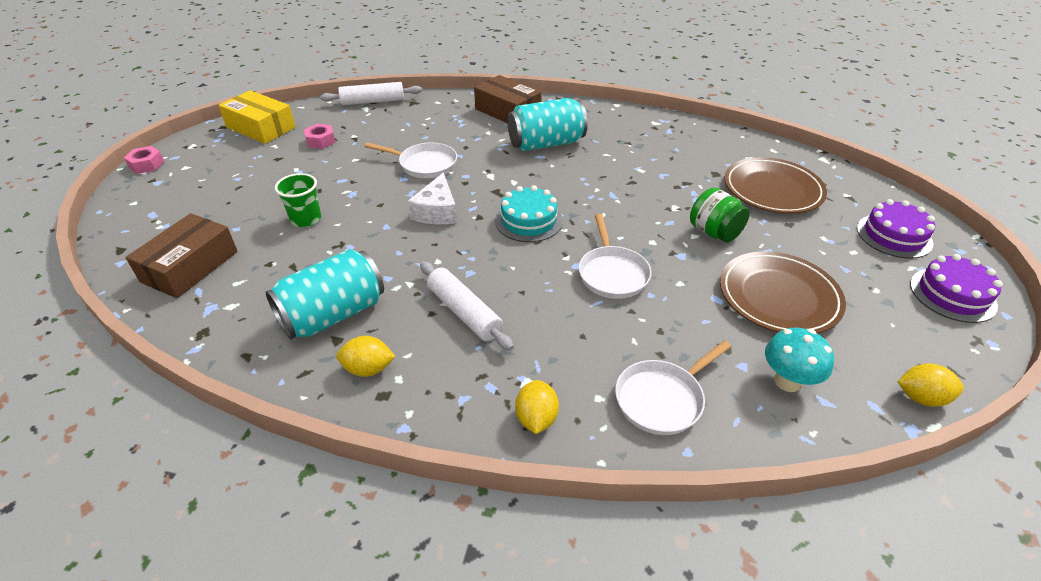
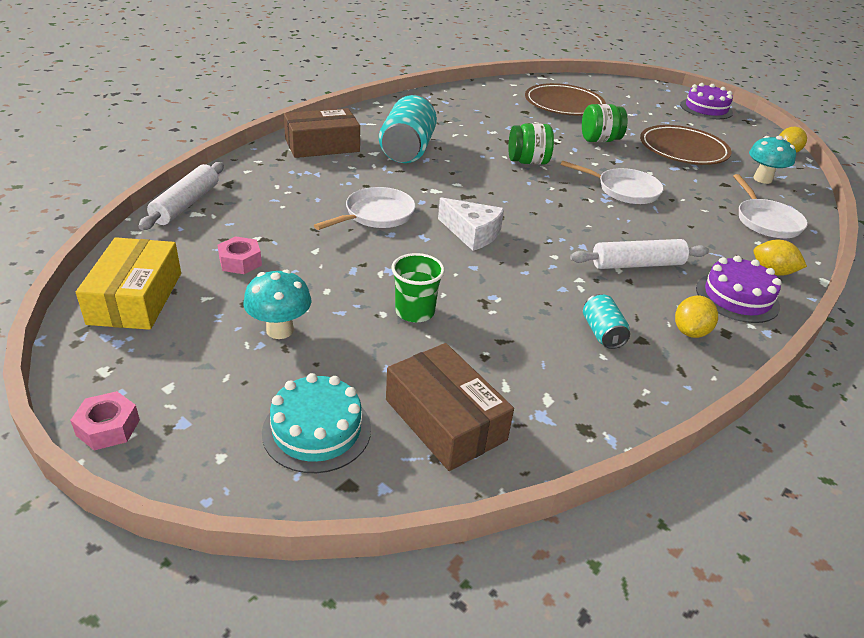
camera: 65 degrees left, 5 degrees down
(255, 179) = (280, 330): none -> turquoise mushroom
(261, 127) = (135, 298): yellow box -> yellow box turned 60 degrees counterclockwise
(333, 314) = (602, 333): turquoise can -> turquoise can, size x0.50
(528, 220) = (526, 197): turquoise cake -> turquoise cake (317, 430)
(601, 203) = (528, 162): none -> green jar
(894, 235) = (642, 97): purple cake -> purple cake (737, 297)

